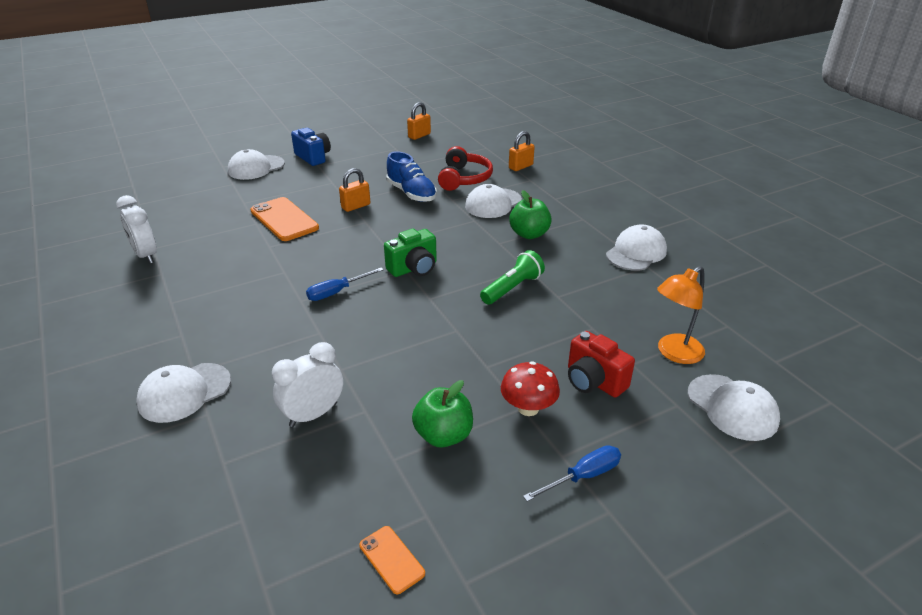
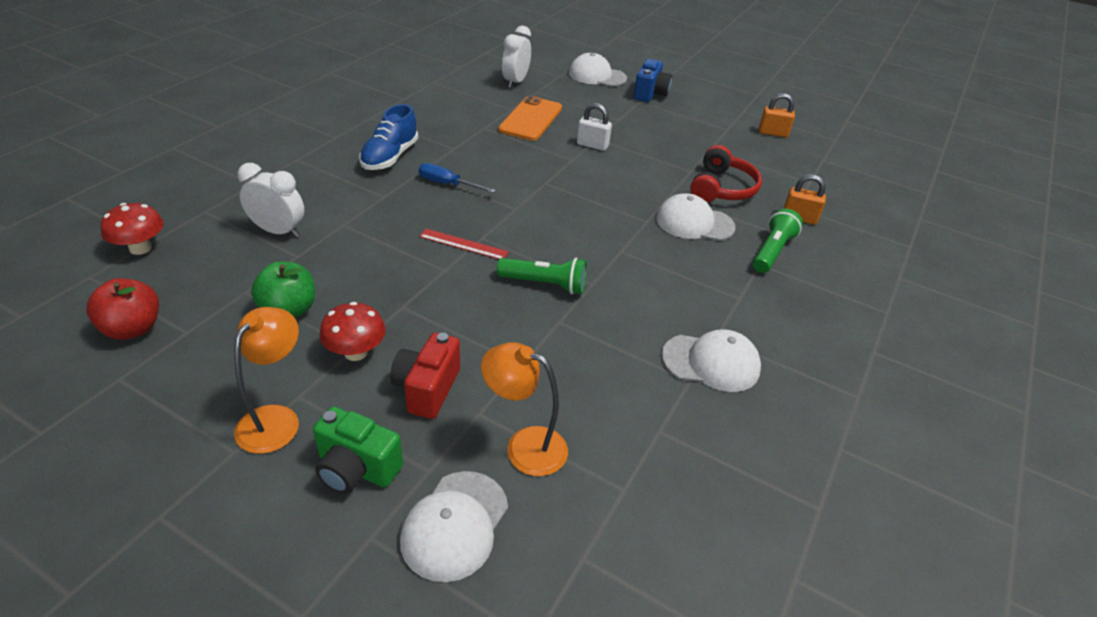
camera: 55 degrees right, 5 degrees up
(146, 255) = (421, 83): white clock -> white clock (515, 82)
(184, 392) = (271, 165): white cap -> none
(247, 531) = (140, 248): none -> red mushroom
(356, 206) = (592, 145): orange padlock -> white padlock
(392, 559) = (133, 328): orange phone -> red apple
(411, 193) = (652, 167): blue shoe -> blue shoe (390, 157)
(414, 268) = (521, 212): green camera -> green camera (356, 469)
(431, 310) = (463, 244): none -> red ruler
(464, 178) = (721, 188): red headphones -> red headphones turned 45 degrees counterclockwise
(529, 234) = (660, 266): green apple -> none
(546, 189) = (772, 251): none -> green flashlight
(583, 476) = (275, 419): blue screwdriver -> orange lamp

